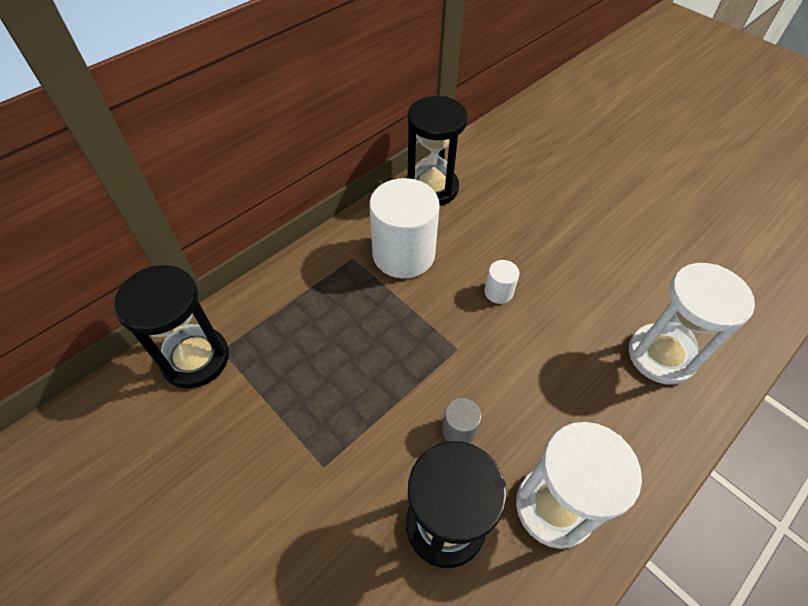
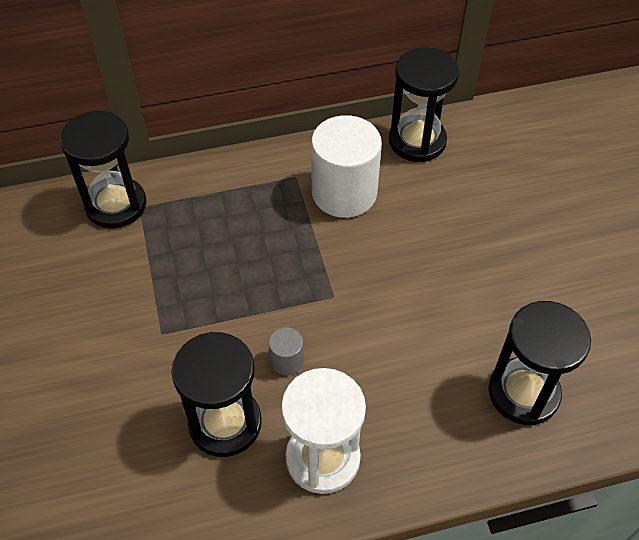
camera: 30 degrees right, 0 degrees up
(498, 292) = (408, 265): white cylinder -> none
(661, 355) = (523, 393): white hourglass -> black hourglass

